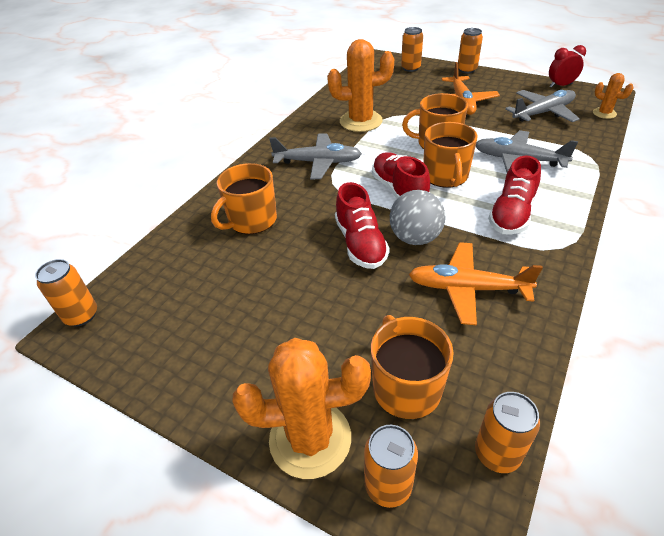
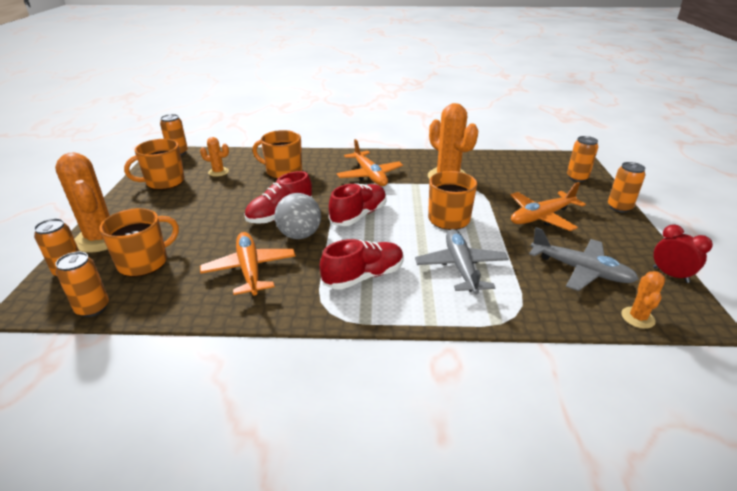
camera: 60 degrees right, 10 degrees down
(198, 279) = (218, 172): none -> orange cactus
(318, 162) = (369, 175): grey plane -> orange plane
(445, 176) = (397, 232): orange mug -> orange mug (164, 182)
(511, 214) = (363, 276): red shoe -> red shoe turned 150 degrees clockwise

